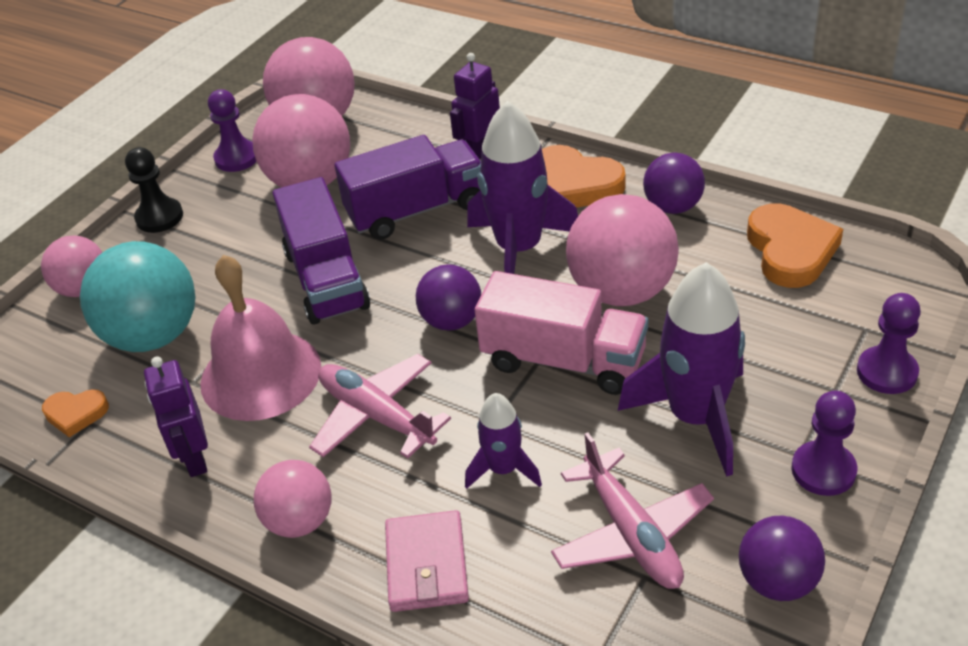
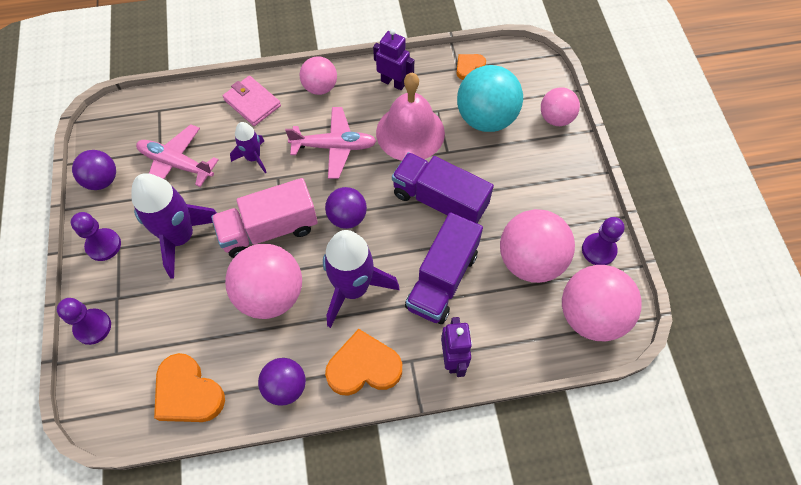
camera: 135 degrees right, 20 degrees up
(159, 217) = (581, 180): black pawn -> none

